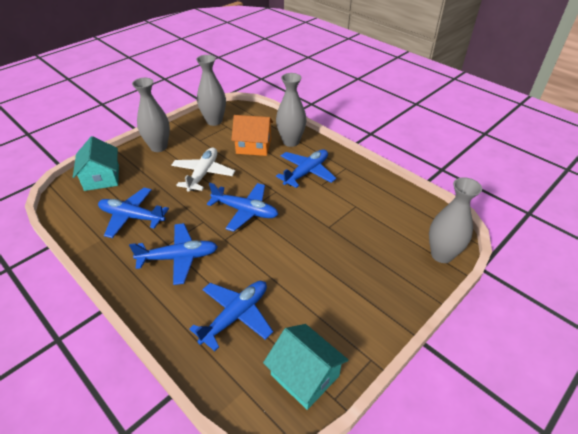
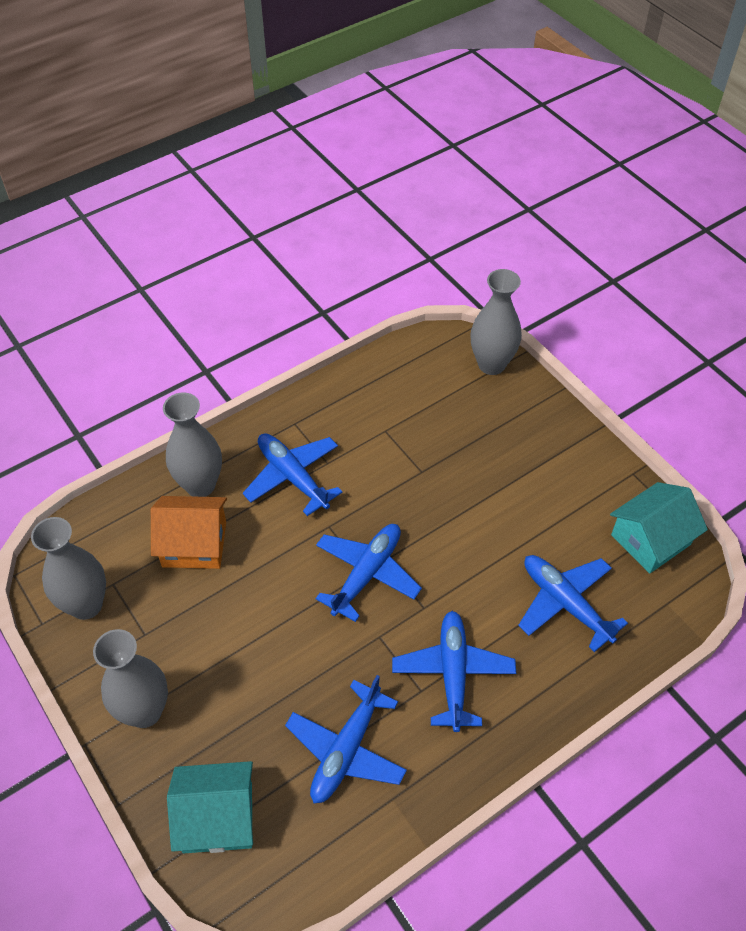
camera: 80 degrees left, 10 degrees up
(203, 174) = (255, 631): white plane -> none
(253, 146) = (194, 544): orange house -> orange house turned 75 degrees clockwise

